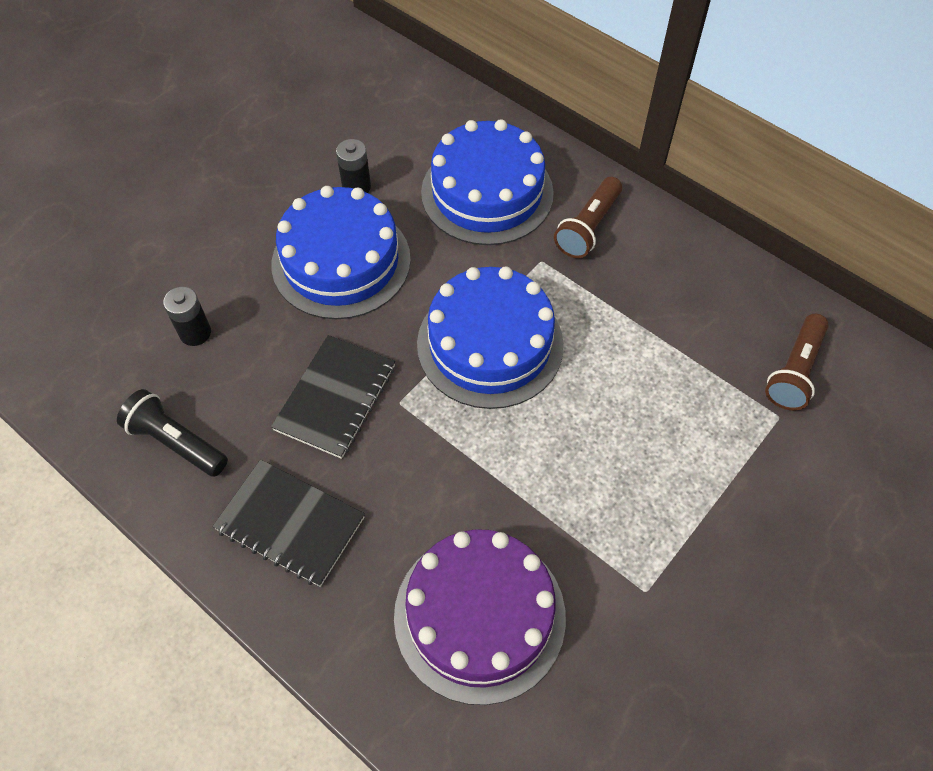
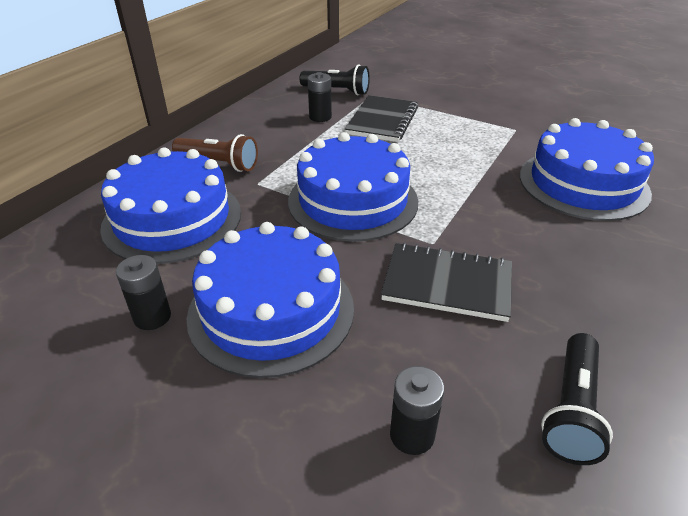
camera: 100 degrees left, 20 degrees down
(290, 523) = (592, 290): black notebook -> black notebook (382, 121)
(479, 616) = (583, 184): purple cake -> blue cake
(703, 338) = (320, 117): none -> black battery
(794, 371) = (337, 91): brown flashlight -> black flashlight

